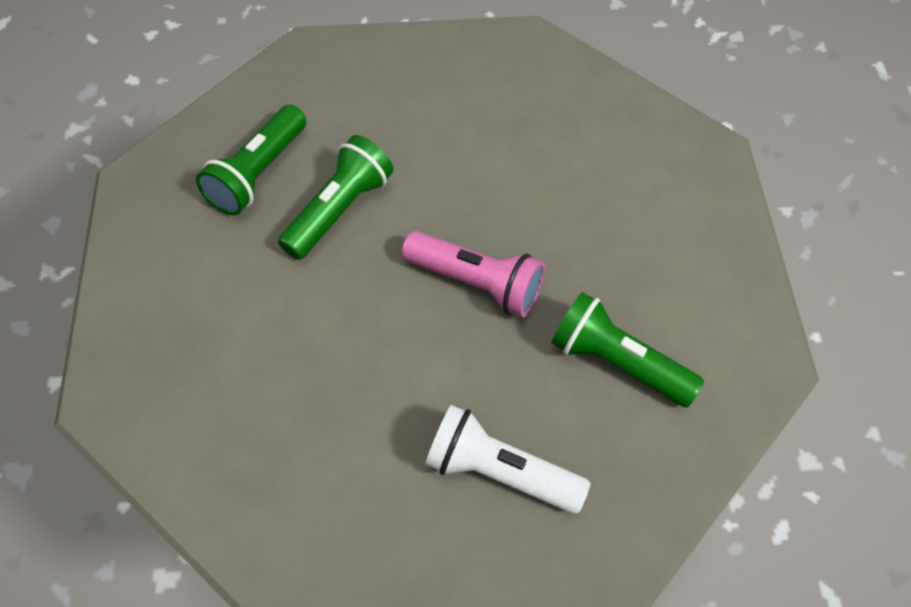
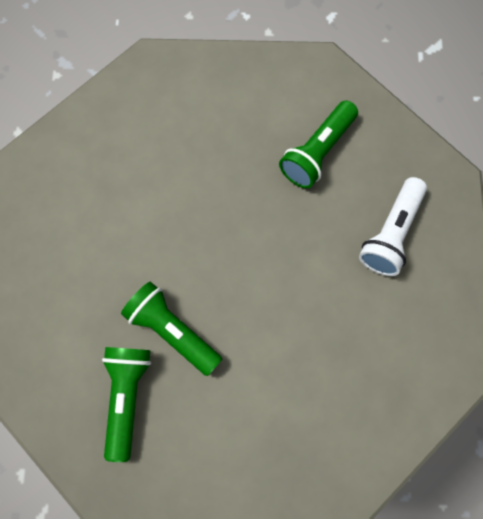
camera: 85 degrees left, 15 degrees up
(258, 173) = (127, 397): green flashlight -> green flashlight turned 120 degrees counterclockwise
(477, 283) = (248, 234): pink flashlight -> none

